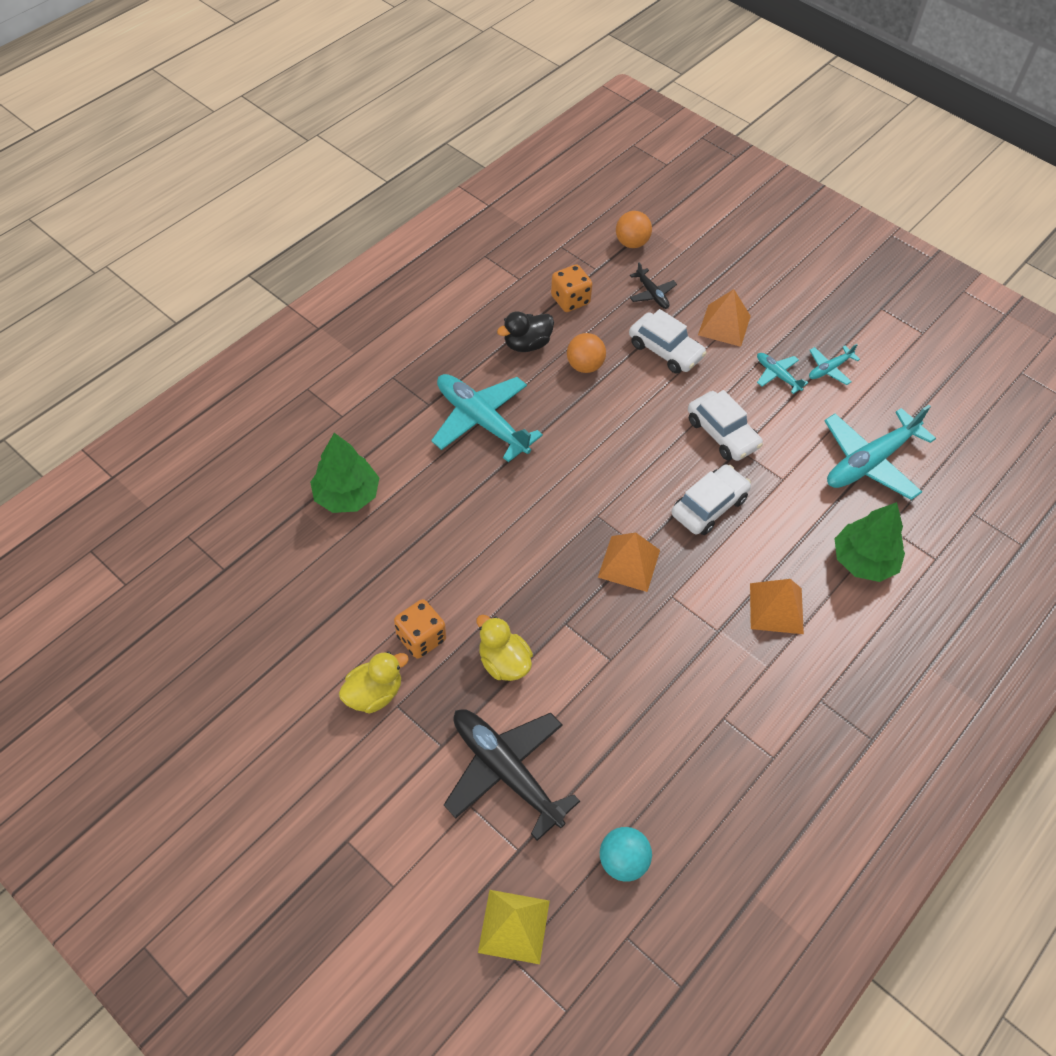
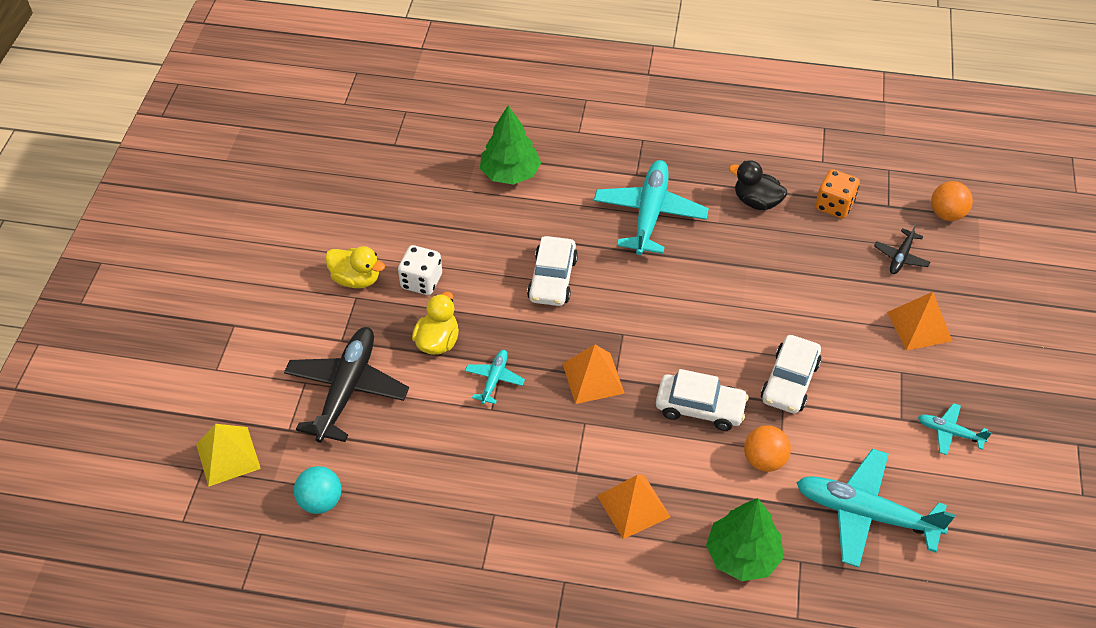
camera: 60 degrees right, 5 degrees down
(421, 638) = (421, 281): orange dice -> white dice
(585, 366) = (771, 250): orange ball -> orange ball (764, 460)
(665, 350) = (844, 297): white car -> white car (552, 279)
(777, 375) = (899, 394): turquoise plane -> turquoise plane (494, 380)

